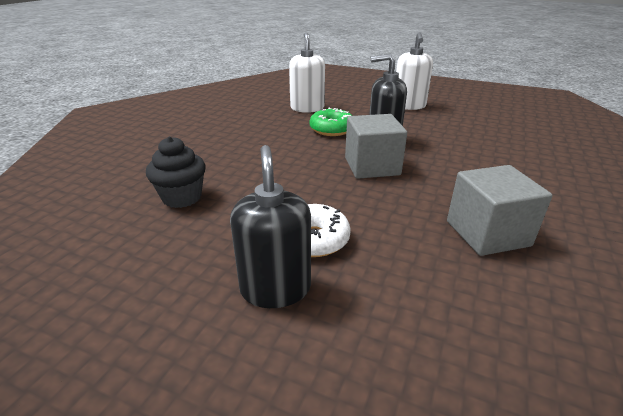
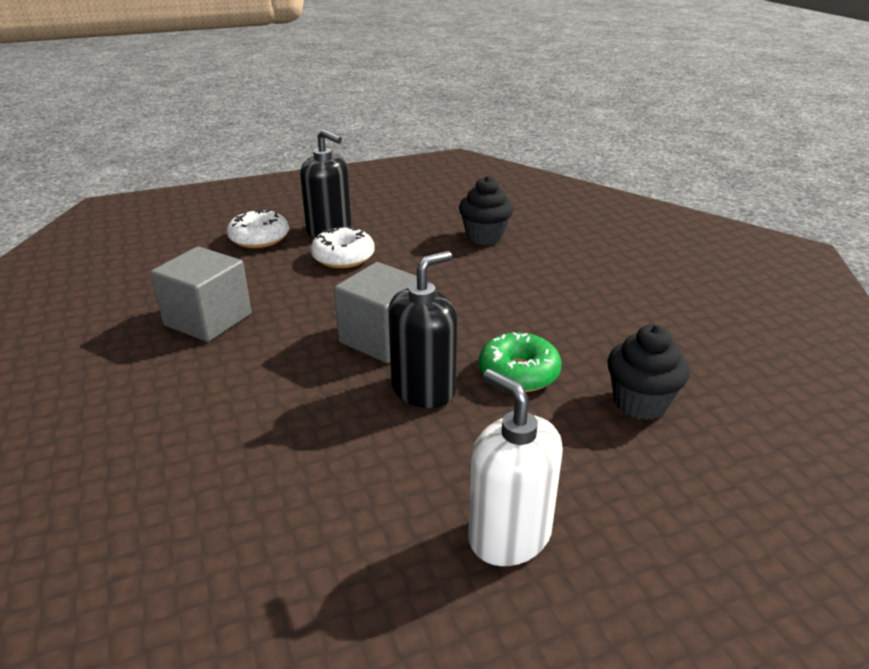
camera: 135 degrees right, 0 degrees up
(307, 108) = (640, 402): white soap dispenser -> black cupcake
(366, 327) = (259, 238): none -> white donut

